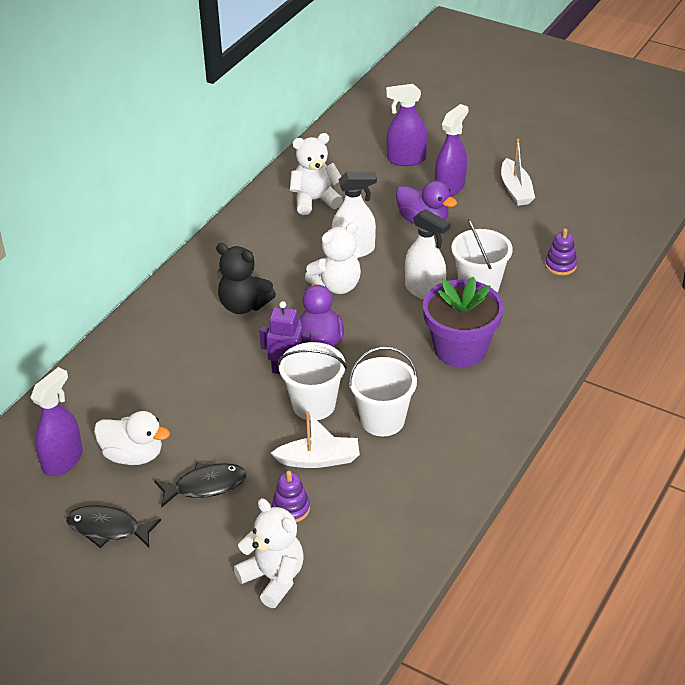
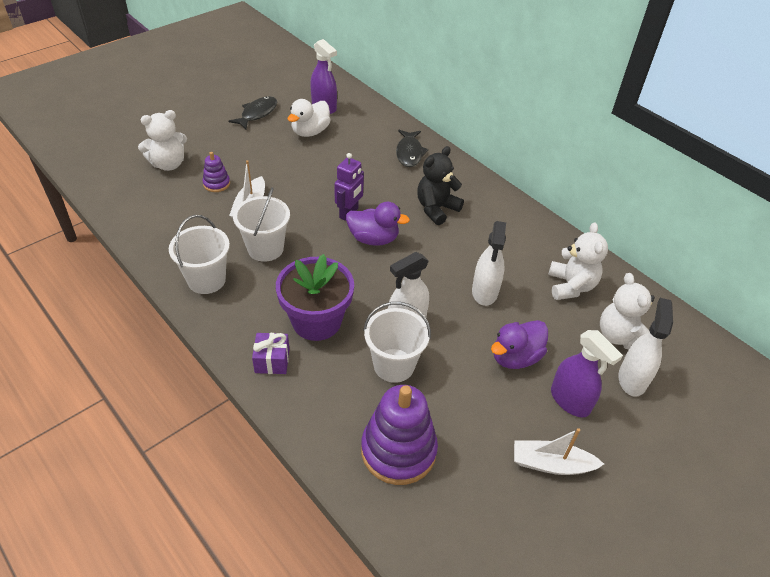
camera: 105 degrees right, 5 degrees up
(206, 486) = (263, 154): black fish -> black fish (409, 153)
(313, 404) = (305, 218): white bucket -> white bucket (206, 280)
(337, 286) = (438, 267): white teddy bear -> white teddy bear (619, 336)
(406, 159) = (632, 379): purple spray bottle -> white spray bottle
(526, 363) = (272, 361): none -> purple gift
(560, 265) = (398, 450): purple stacking toy -> purple stacking toy, size x2.06

